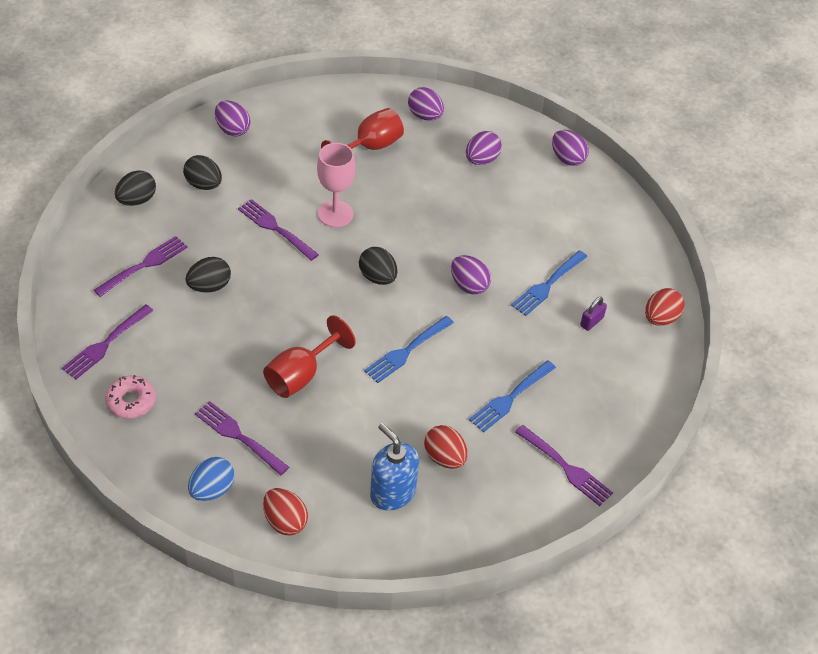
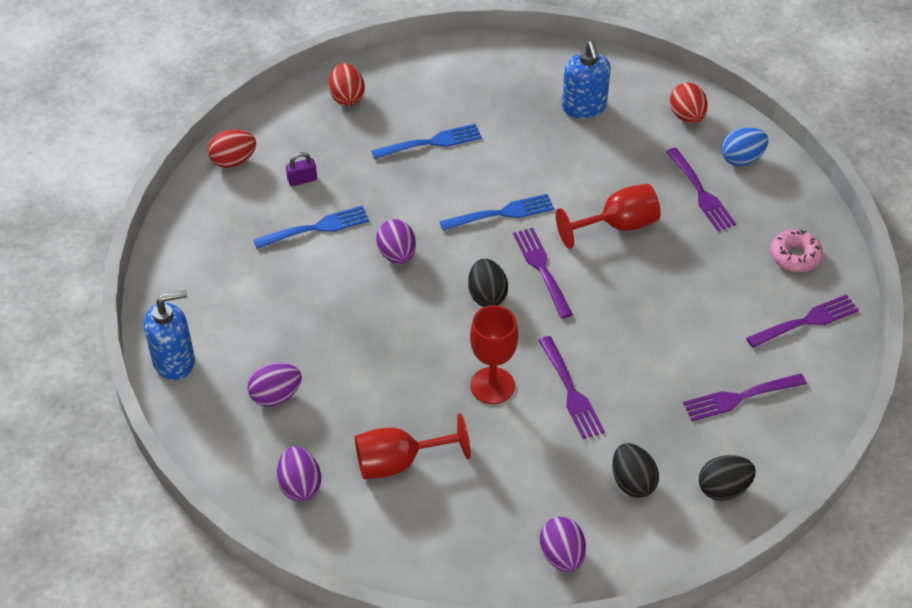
camera: 150 degrees left, 0 degrees up
(209, 286) = (674, 347): black egg -> none
(335, 214) = (492, 385): pink goblet -> red goblet
(444, 458) = (522, 117): red egg -> red egg (347, 97)
(565, 467) = (423, 77): purple fork -> purple fork (542, 269)
(567, 159) = (174, 361): purple egg -> blue soap dispenser

